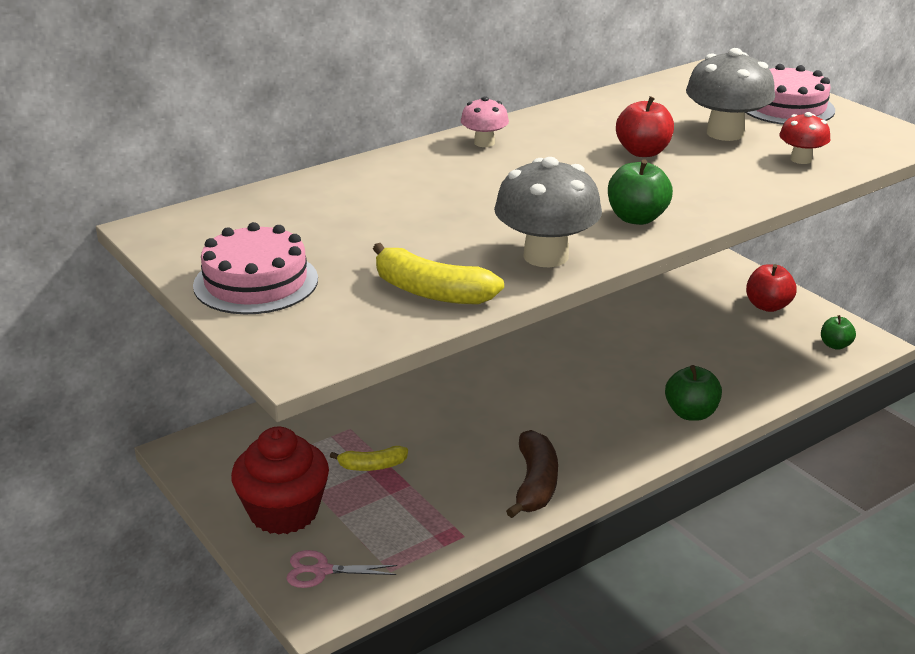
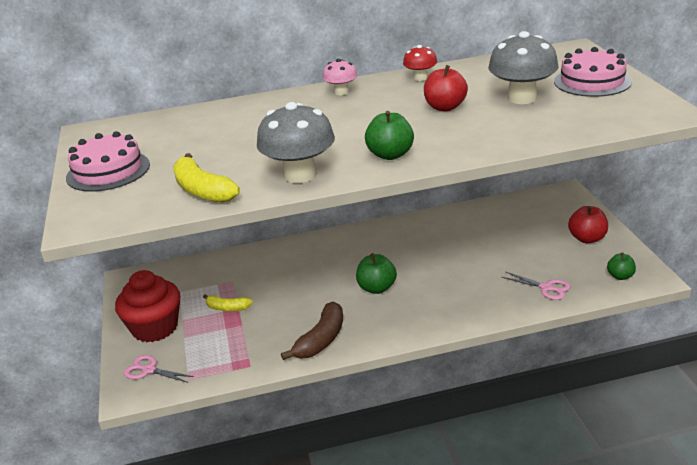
camera: 25 degrees right, 0 degrees up
(691, 413) = (467, 309): green apple -> green apple (377, 288)
(763, 372) = (546, 288): none -> pink scissors
(801, 159) = (561, 122): red mushroom -> red mushroom (420, 78)

